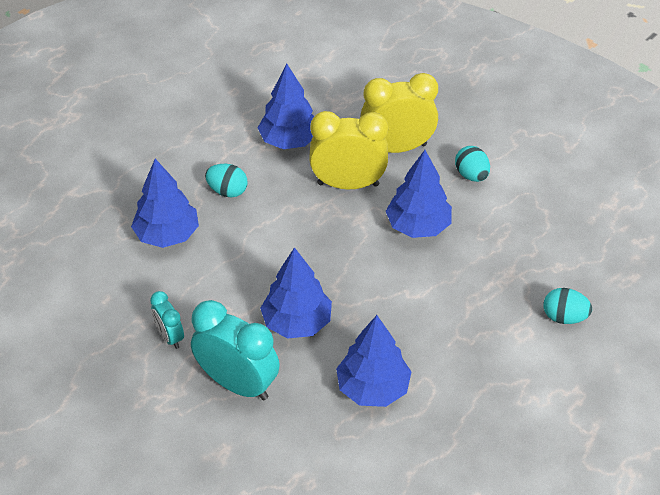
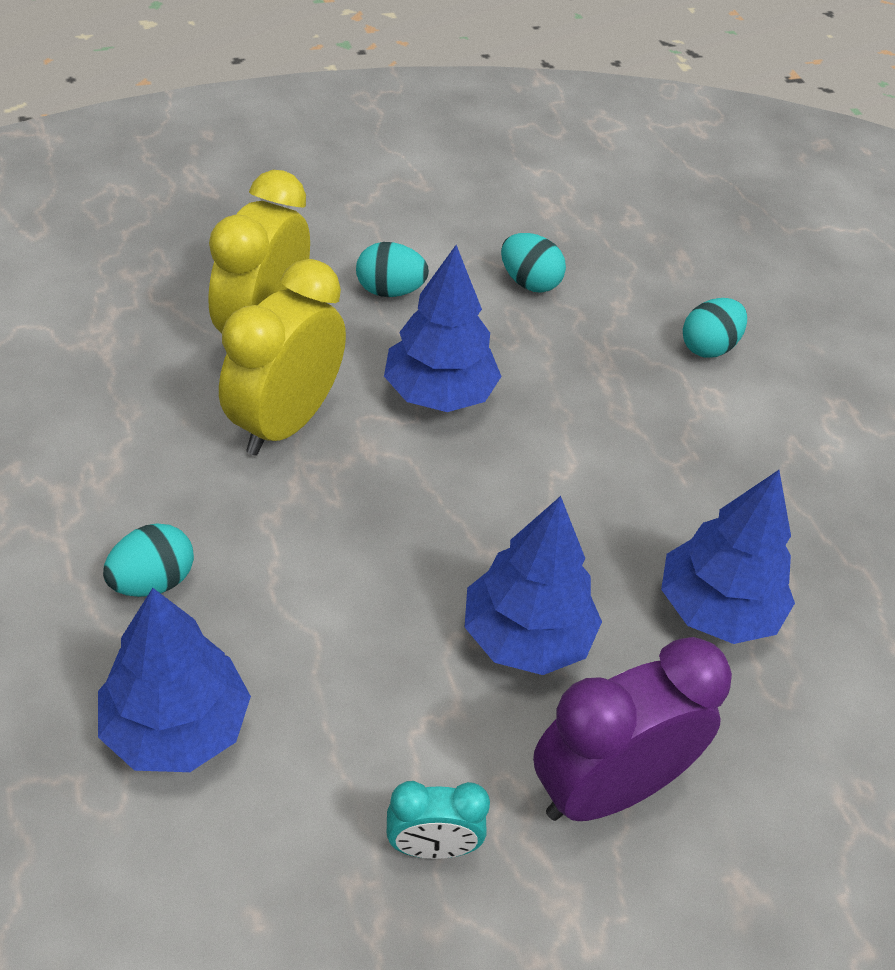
camera: 65 degrees left, 0 degrees up
(238, 384) = (607, 789): turquoise clock -> purple clock
(289, 141) = (118, 441): blue tree -> none
(536, 223) = (529, 282): none -> turquoise egg

